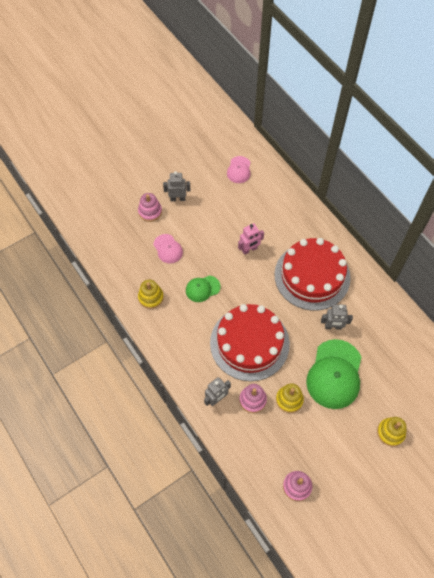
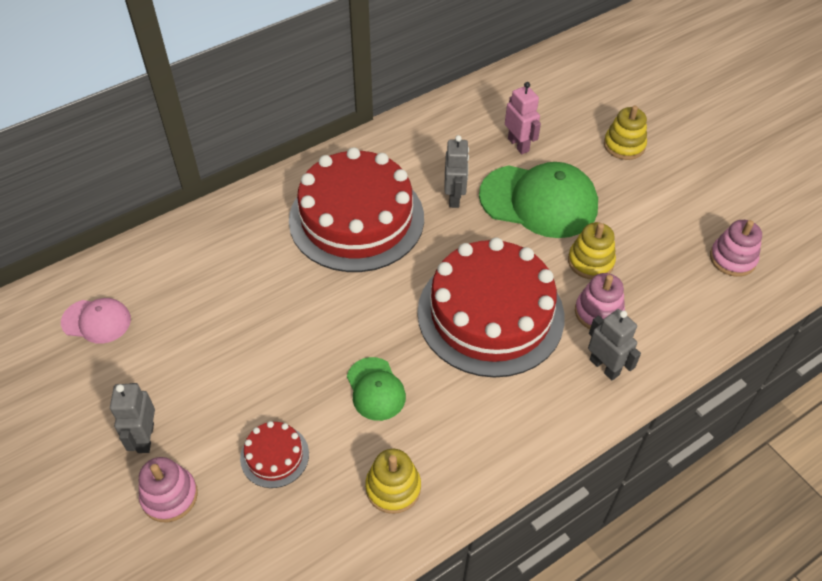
camera: 90 degrees left, 10 degrees down
(168, 249) = (274, 456): pink cap -> red cake
(249, 250) = (293, 308): pink robot -> pink robot (518, 145)

